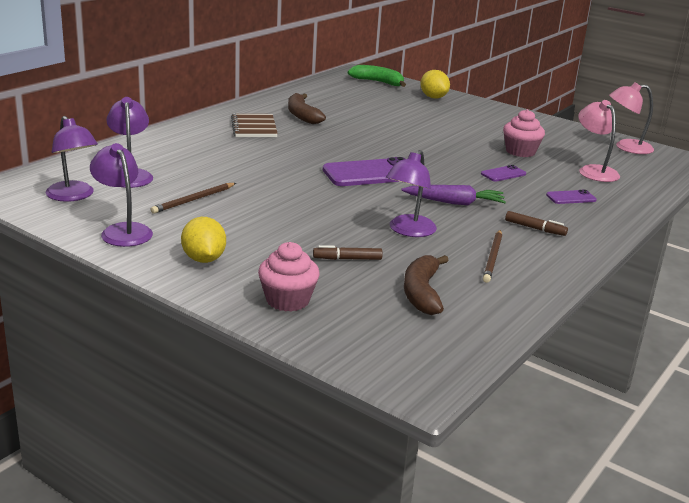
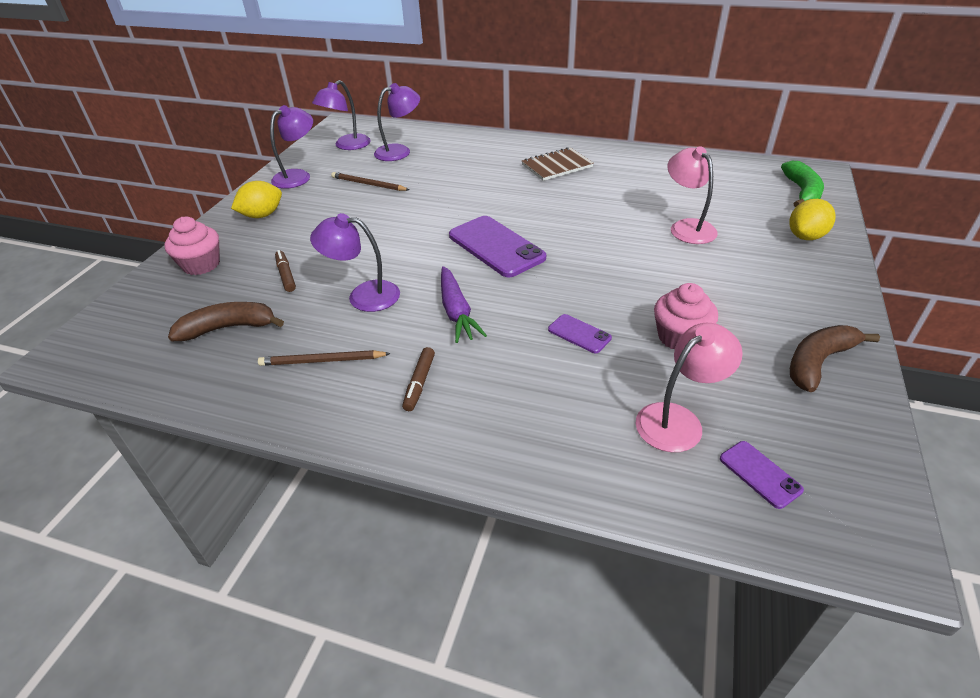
camera: 75 degrees right, 15 degrees up
(302, 115) = (620, 178): brown banana -> brown banana (818, 362)
(571, 198) = (546, 405): purple phone -> purple phone (760, 474)
(626, 147) = (840, 452): pink lamp -> pink lamp (687, 227)

